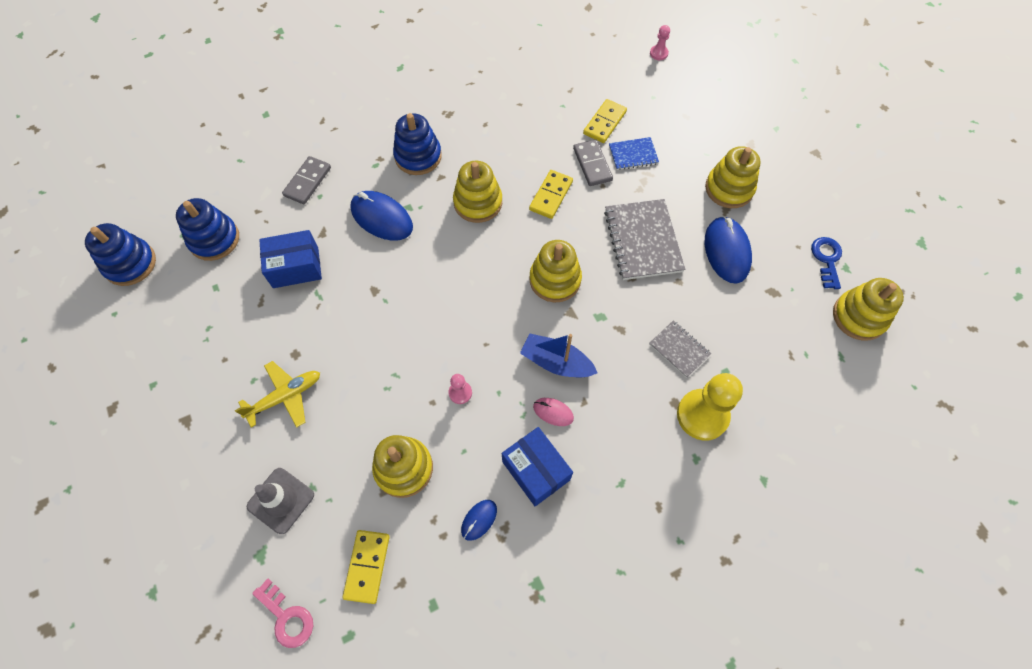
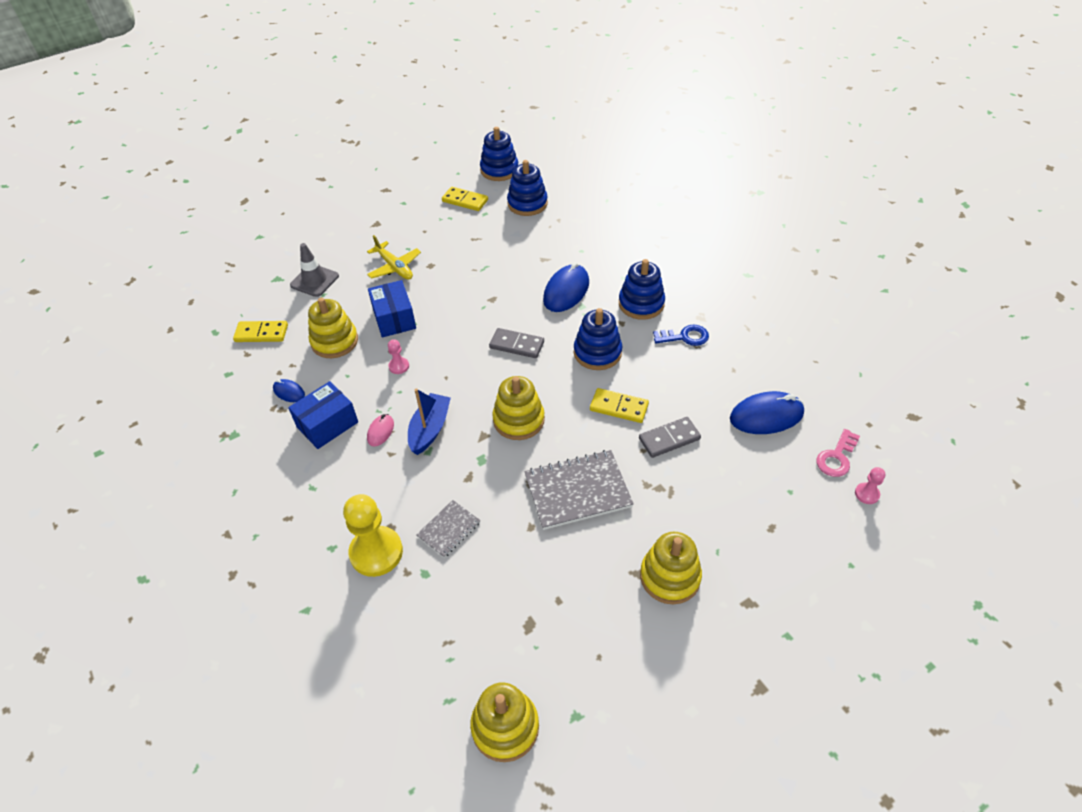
camera: 85 degrees right, 15 degrees down
(287, 617) = (233, 299): pink key -> pink key (836, 457)
(295, 267) = (508, 250): blue box -> blue box (394, 318)
(307, 182) = (594, 241): grey domino -> grey domino (516, 345)
(478, 202) = (597, 352): yellow stacking toy -> blue stacking toy
(604, 123) = (732, 446): yellow domino -> yellow domino (465, 201)
(633, 155) = (693, 475): blue notebook -> none
(726, 251) = (577, 574): blue mouse -> blue mouse (766, 416)
(826, 259) = (585, 691): blue key -> blue key (685, 337)

